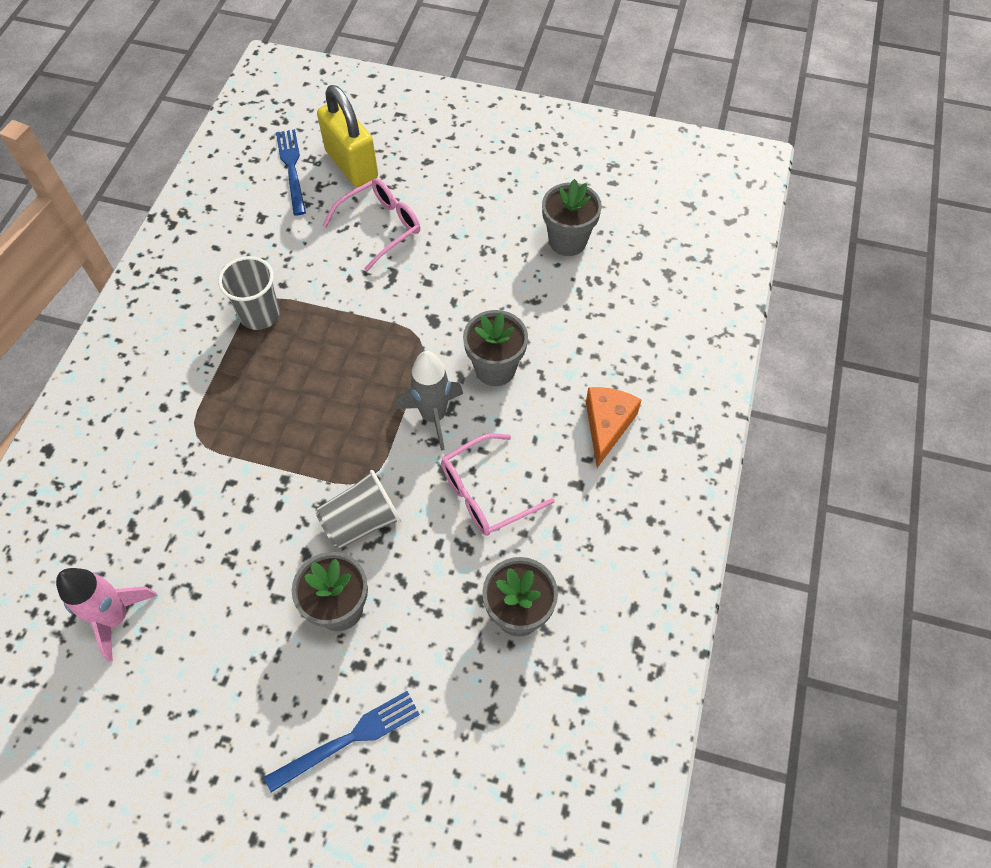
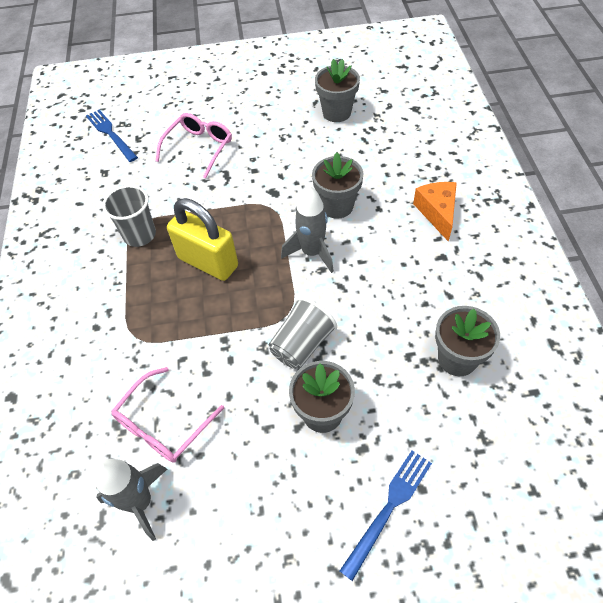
camera: 20 degrees left, 5 degrees down
(116, 617) = (140, 502): pink rocket -> grey rocket
(352, 165) = (155, 117): yellow padlock -> yellow padlock (208, 262)
(486, 493) = (382, 288): pink glasses -> pink glasses (163, 424)

